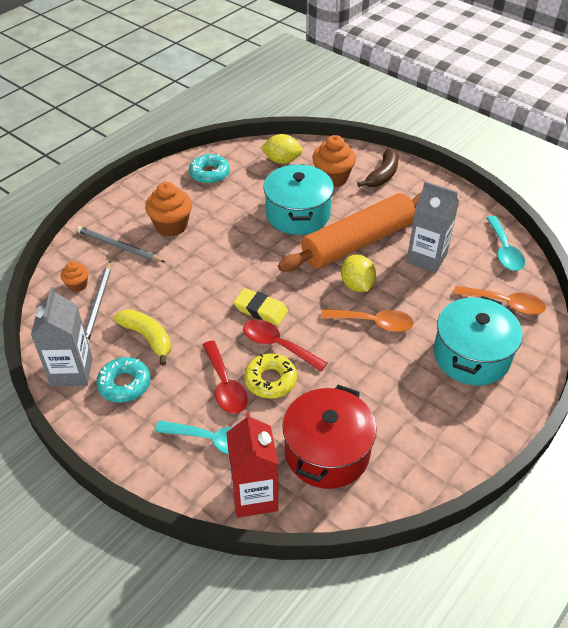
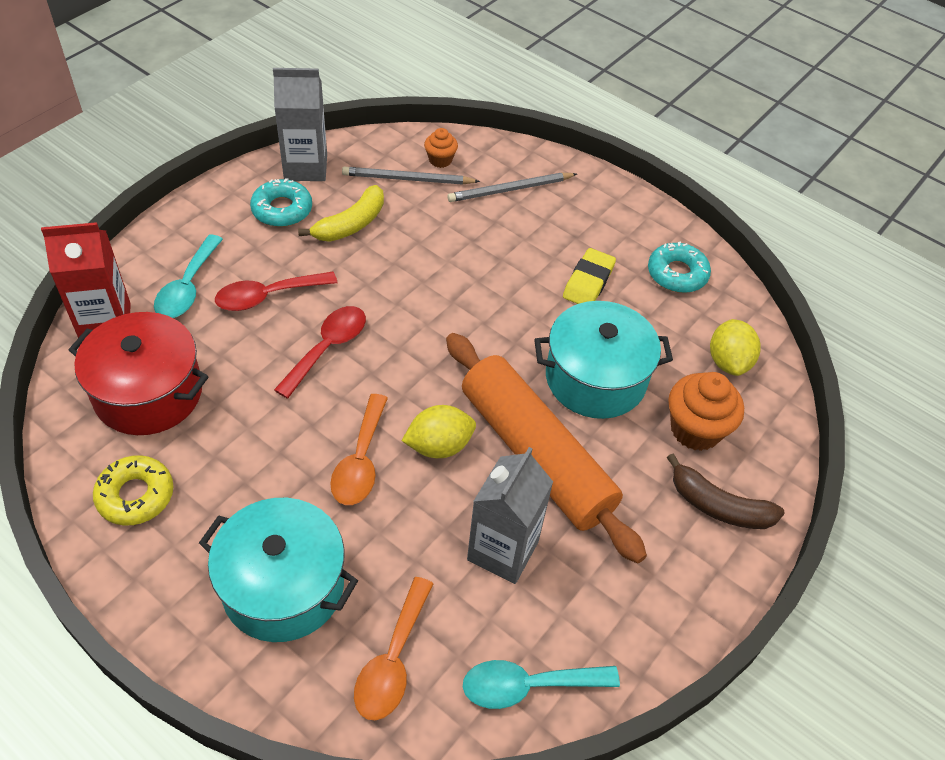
camera: 85 degrees right, 5 degrees up
(119, 246) = (510, 190): grey pencil -> grey pencil turned 135 degrees counterclockwise
(171, 226) = (555, 237): orange cupcake -> none
(261, 310) = (392, 331): yellow eraser -> yellow eraser (588, 282)
(270, 380) = (269, 340): yellow donut -> yellow donut (135, 495)

